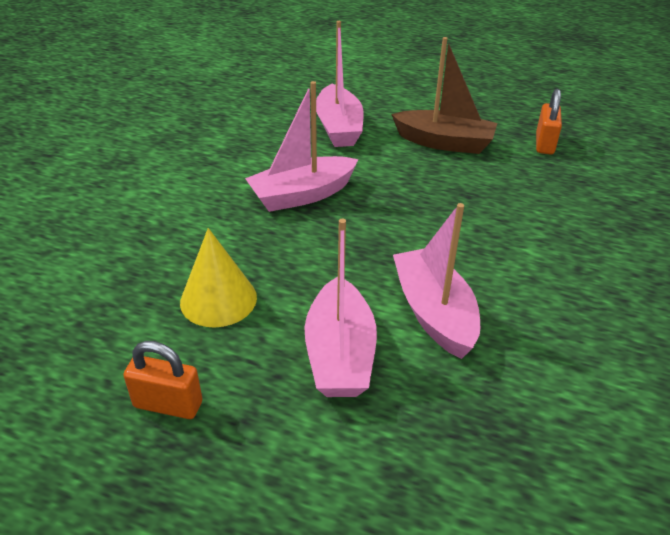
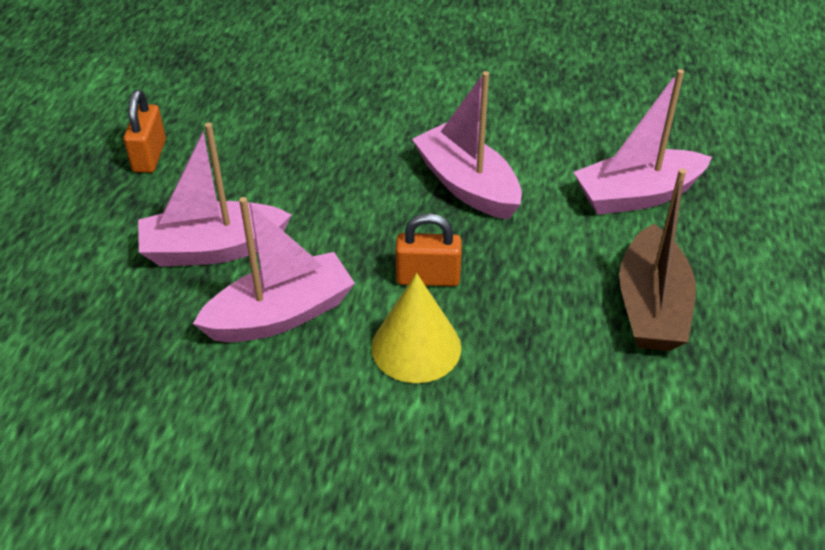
camera: 80 degrees right, 5 degrees up
(218, 299) = (278, 157): yellow cone -> yellow cone (416, 347)
(544, 144) = (709, 432): orange padlock -> orange padlock (428, 278)

